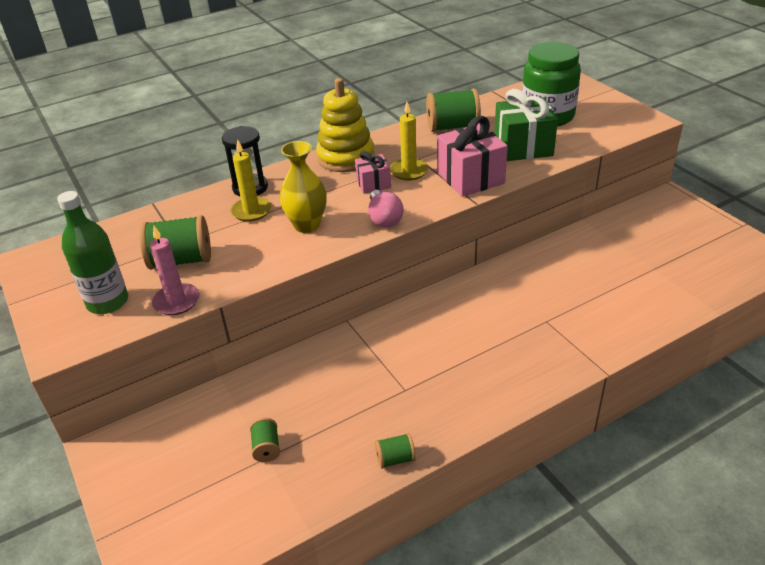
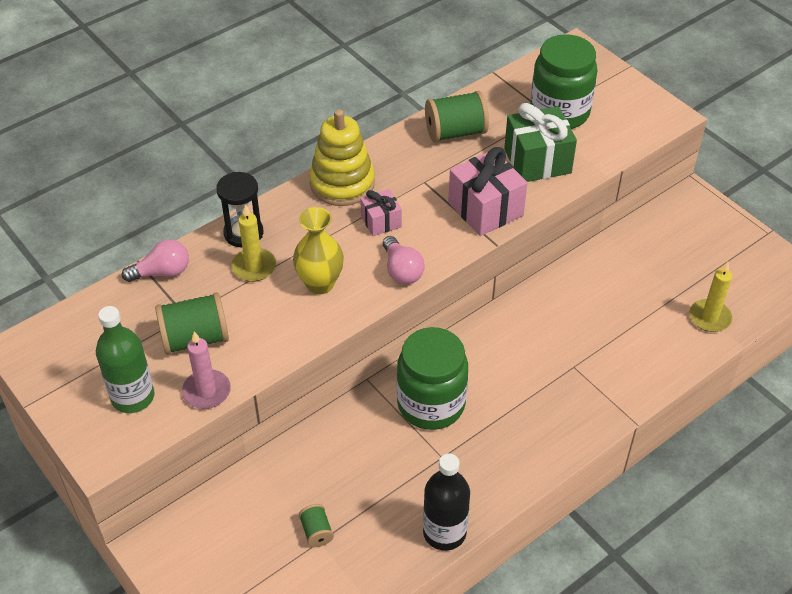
camera: 10 degrees left, 10 degrees up
(170, 212) = (162, 272): none -> pink light bulb
(395, 459) = (444, 532): green spool -> black bottle
(403, 344) = (431, 404): none -> green jar
(409, 171) = (417, 202): yellow candle -> yellow candle (709, 317)

